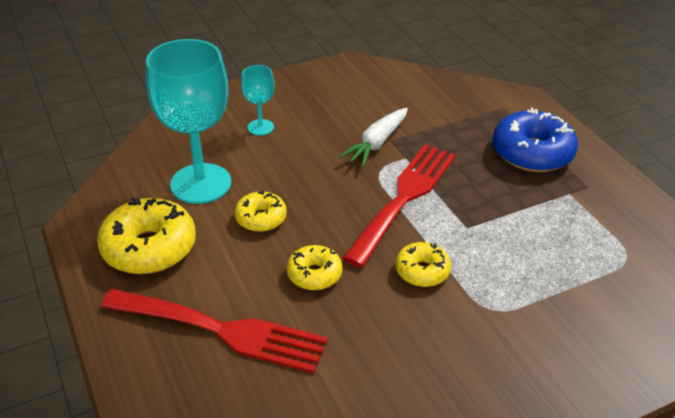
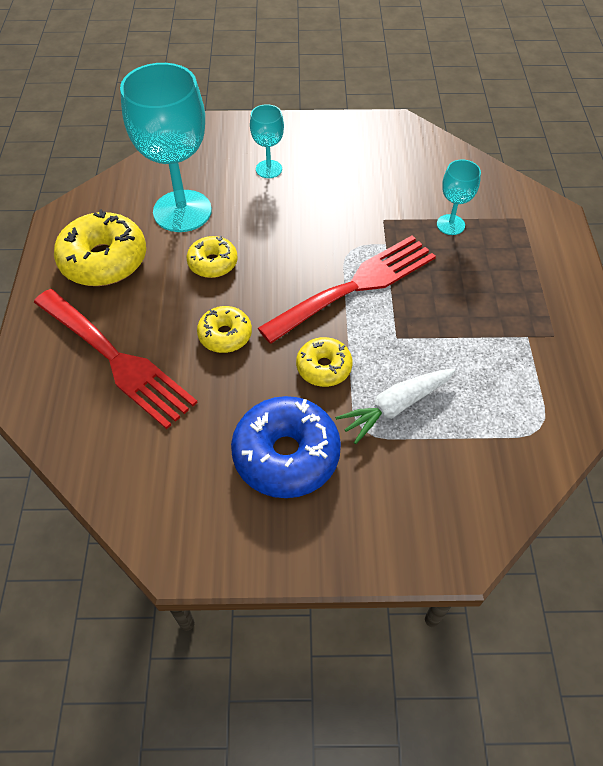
camera: 25 degrees right, 15 degrees up
(376, 143) = (367, 219): white carrot -> white carrot (395, 407)
(449, 128) = (450, 225): none -> turquoise goblet
(532, 153) = (519, 279): blue donut -> blue donut (286, 454)

